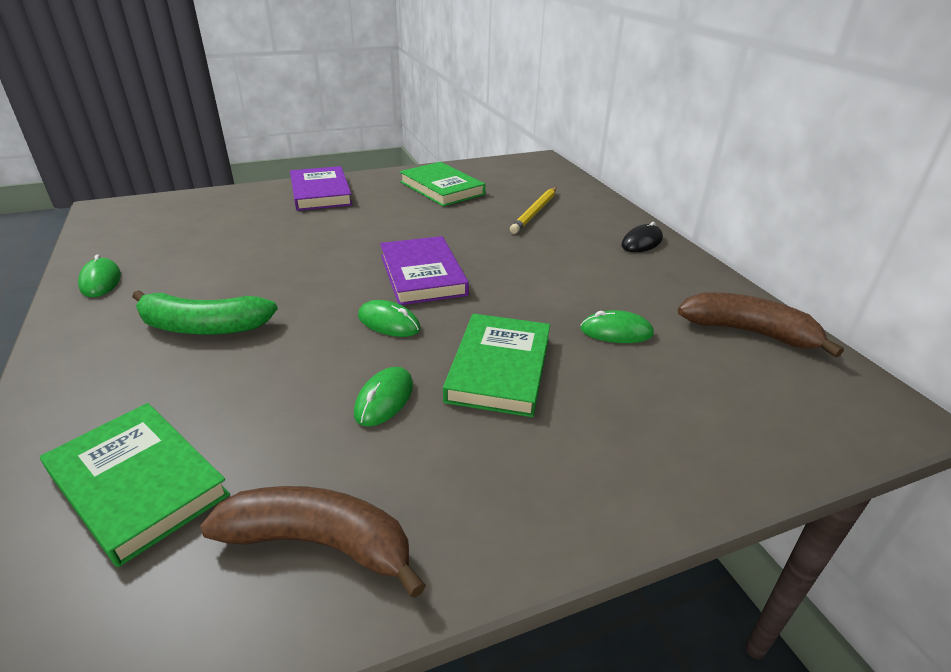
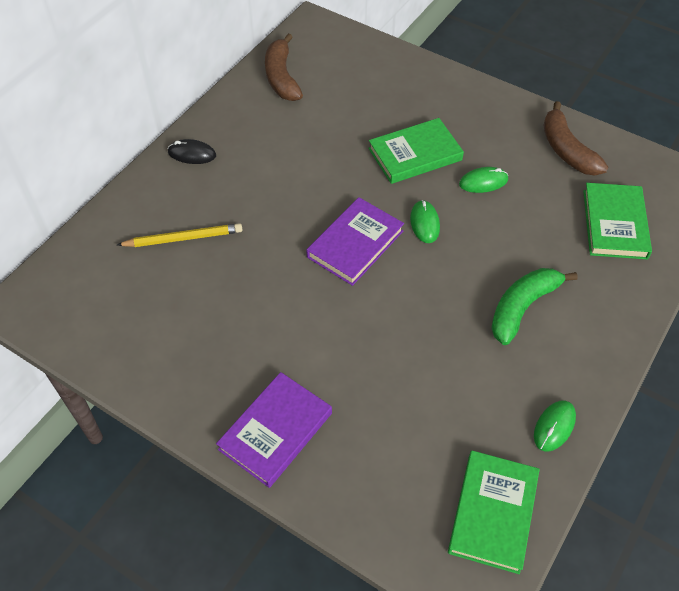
camera: 125 degrees left, 20 degrees up
(203, 327) = (522, 307): green banana -> green banana turned 105 degrees counterclockwise
(441, 188) = (179, 337): green book -> green book (493, 513)
(616, 332) = (333, 125): green mouse -> none

